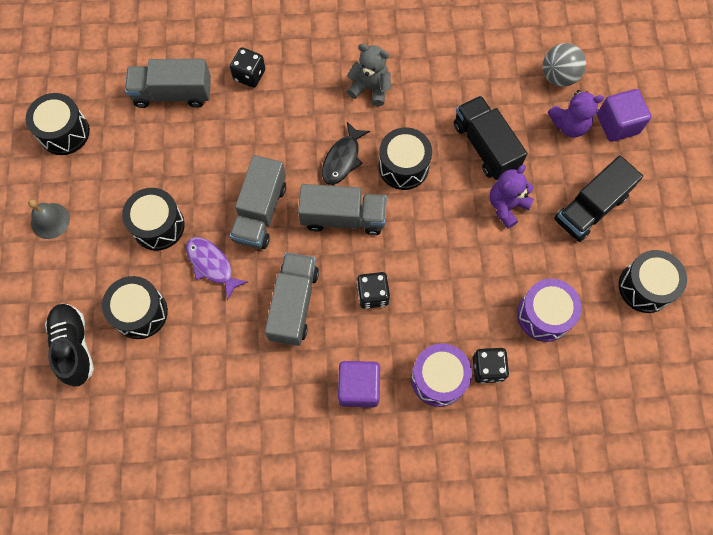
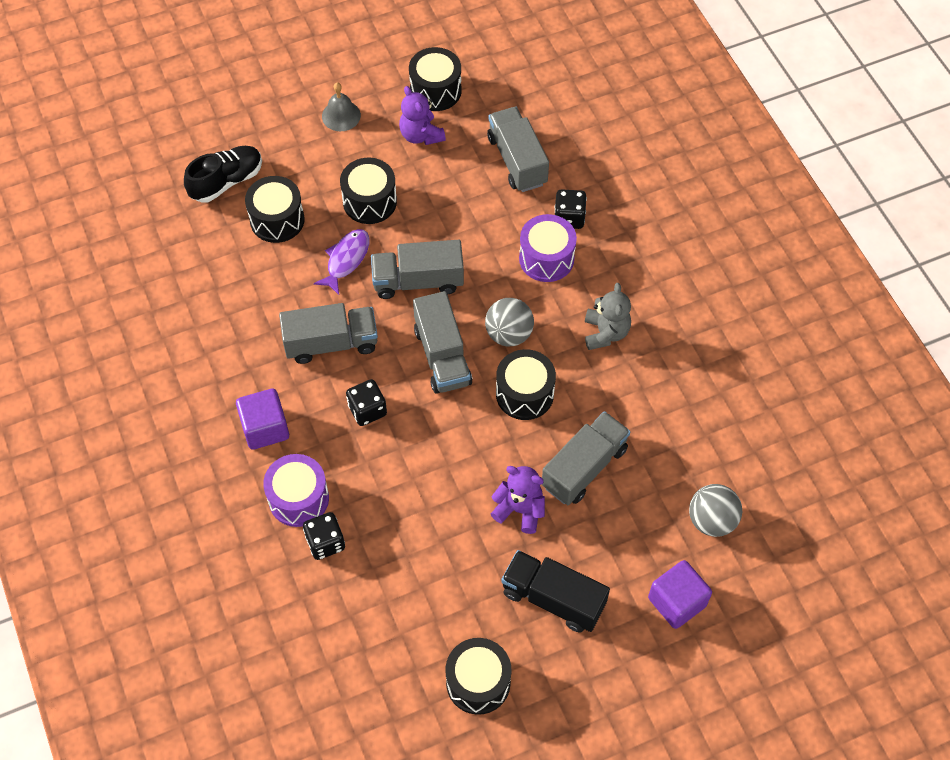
camera: 70 degrees right, 10 degrees down
(342, 159) = (509, 334): black fish -> grey ball
(485, 146) = (584, 467): black truck -> grey truck
(544, 315) = (405, 583): purple drum -> purple drum (546, 258)
(569, 125) = (651, 548): purple teddy bear -> purple teddy bear (421, 135)

